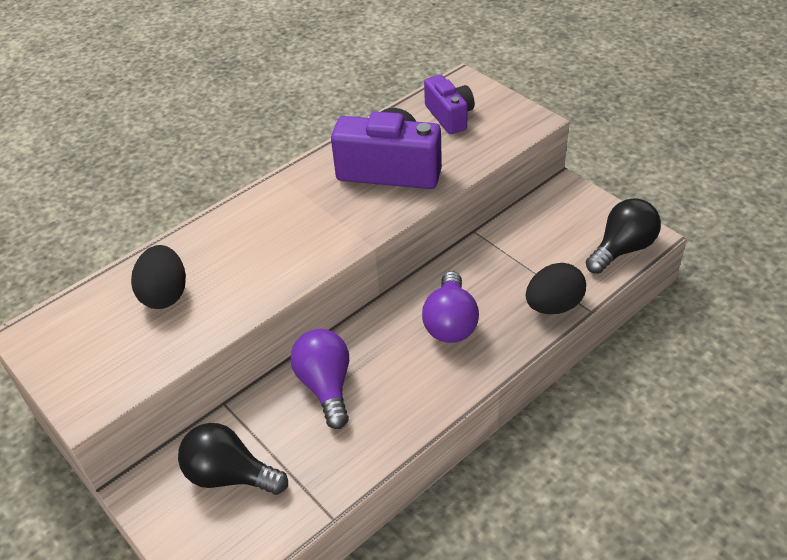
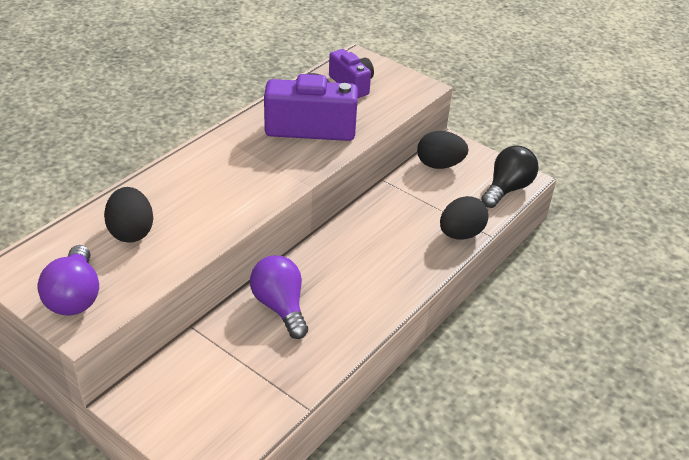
camera: 15 degrees left, 5 degrees down
(230, 475) = (210, 383): black light bulb -> none
(450, 323) = (377, 251): purple light bulb -> purple light bulb (75, 296)
(546, 215) = (439, 165): none -> black egg

